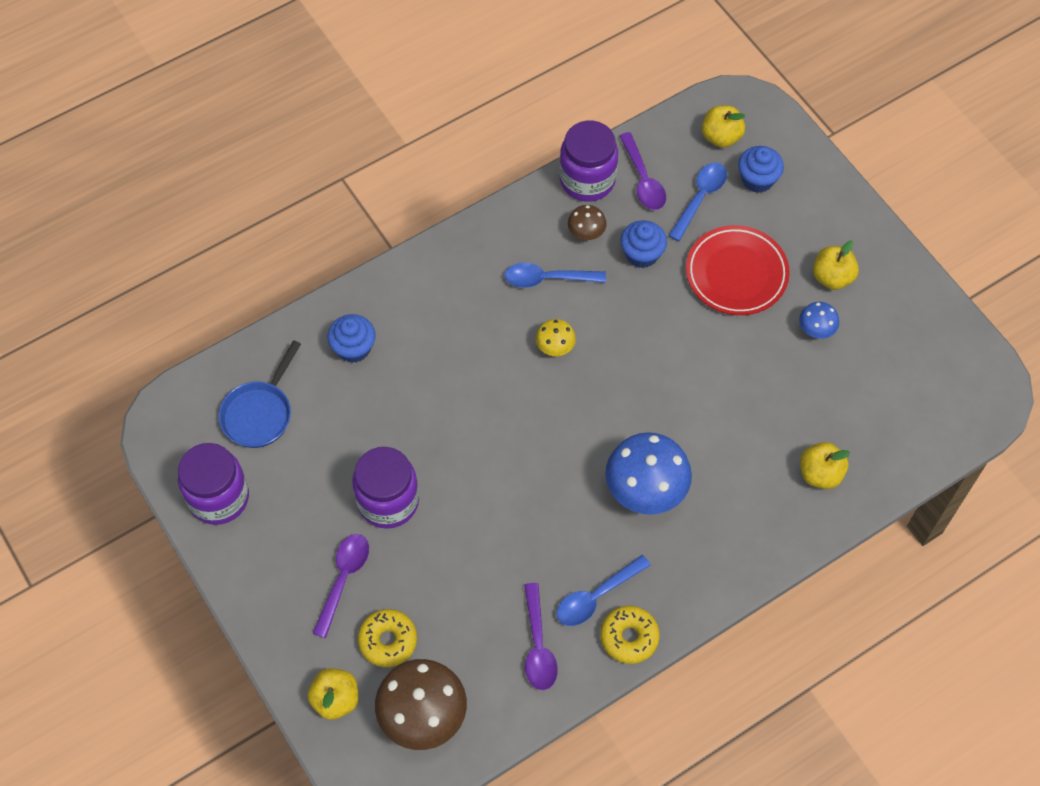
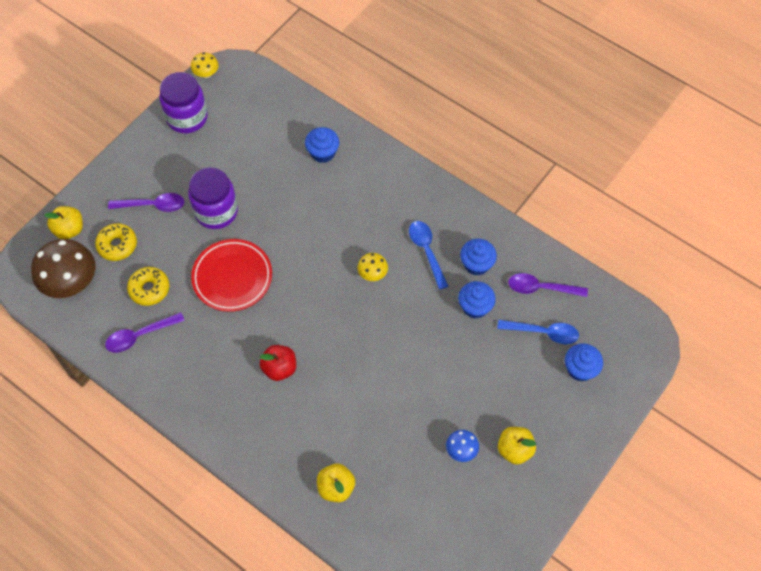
camera: 70 degrees right, 0 degrees up
(156, 453) = (206, 74): none -> yellow mushroom
(259, 413) = (254, 118): blue pan -> none
(586, 233) = (476, 264): brown mushroom -> blue cupcake
(587, 180) = (523, 251): purple jar -> none
(596, 596) = (187, 361): blue spoon -> none
(629, 637) = (162, 391): yellow donut -> yellow donut (149, 289)
(643, 180) = (541, 288): purple spoon -> purple spoon turned 45 degrees clockwise
(645, 490) = (279, 368): blue mushroom -> red apple
(721, 137) = (607, 331): yellow apple -> none
(736, 274) = (487, 378): red plate -> red plate (232, 277)

